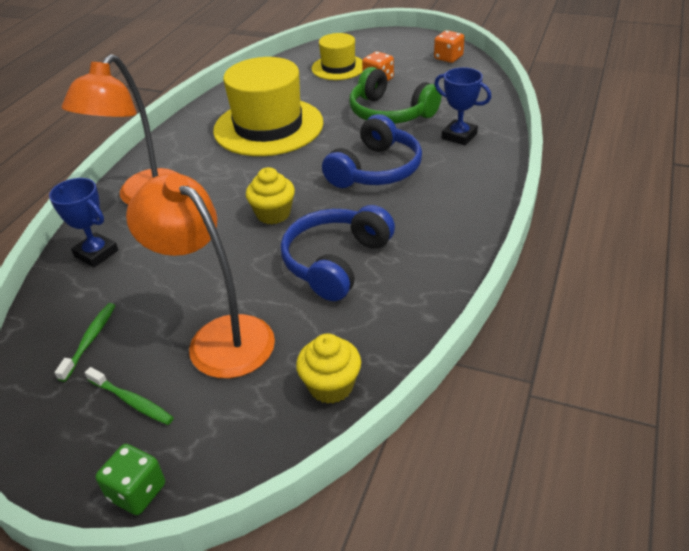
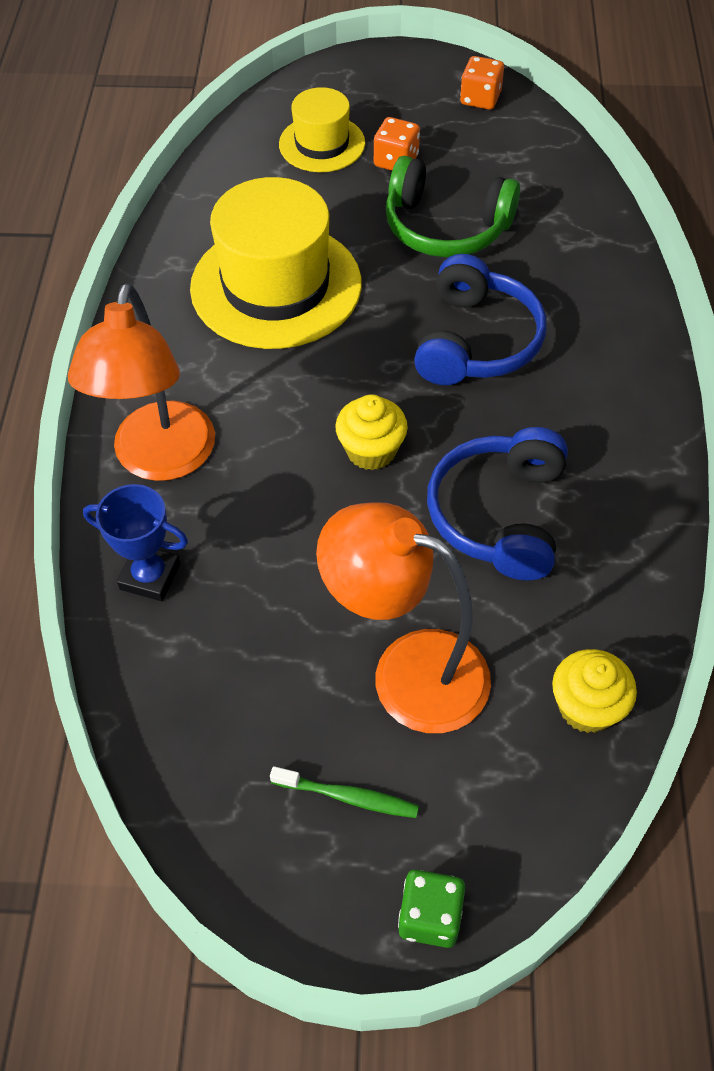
camera: 20 degrees left, 15 degrees up
(90, 341) = (233, 722): green toothbrush -> none
(459, 136) = (563, 256): blue trophy -> none

